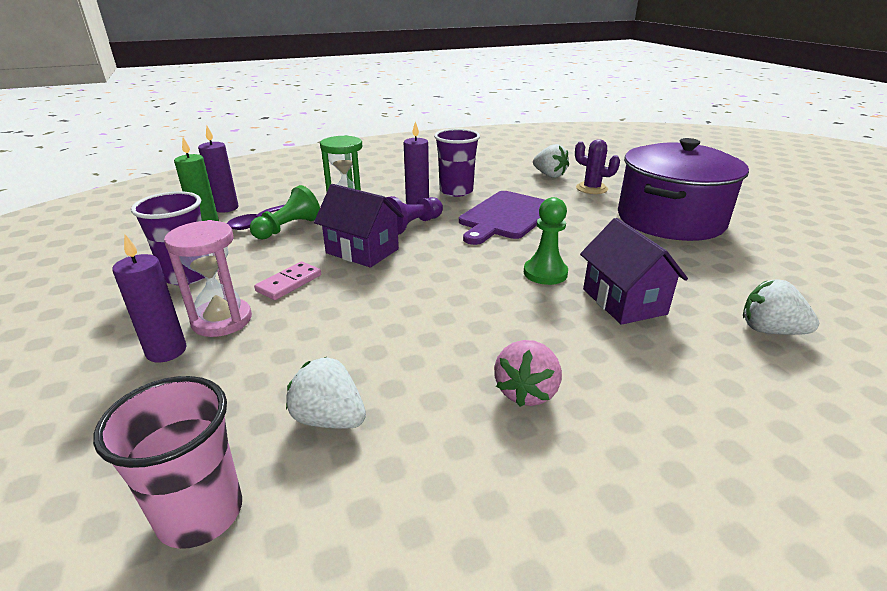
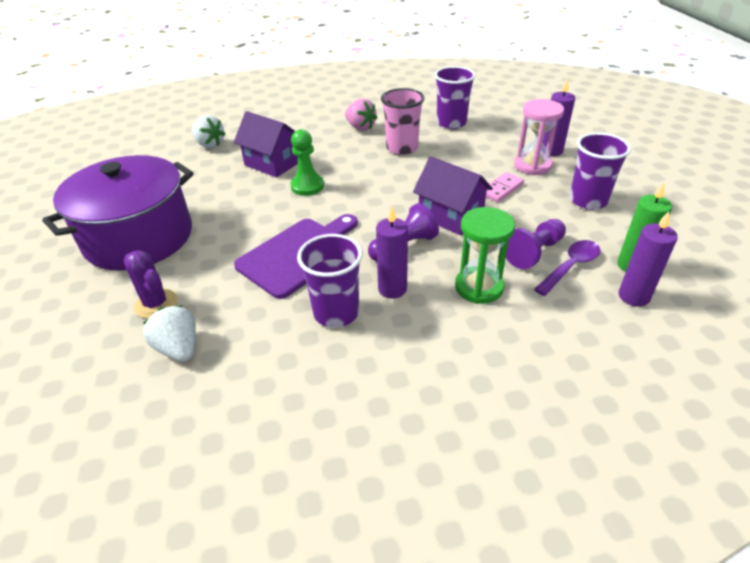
camera: 170 degrees left, 10 degrees up
(200, 513) = (490, 104): pink cup -> pink cup (402, 148)
(288, 228) = (534, 252): green pawn -> purple pawn
(329, 419) = (451, 123): white strawberry -> purple cup
(526, 392) = (360, 127): pink strawberry -> pink strawberry turned 105 degrees clockwise
(623, 301) = (272, 163): purple house -> purple house turned 45 degrees counterclockwise

